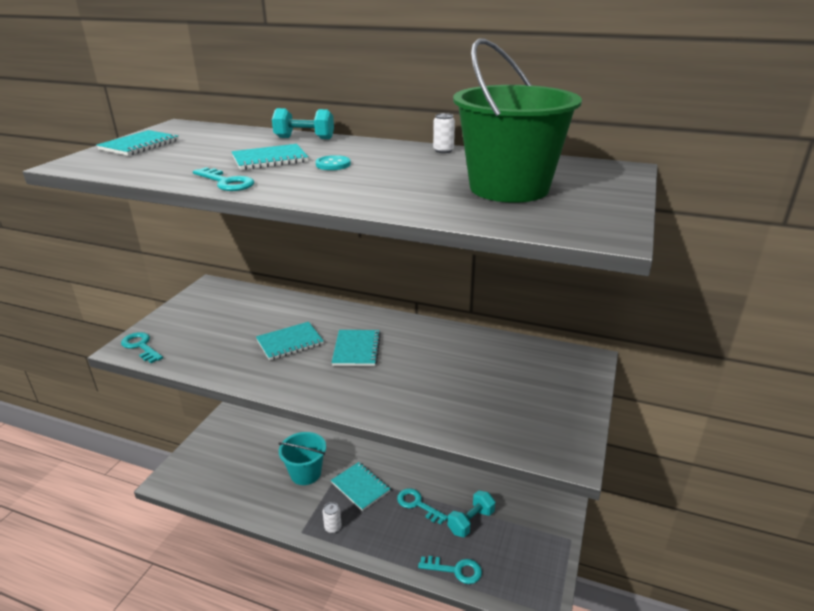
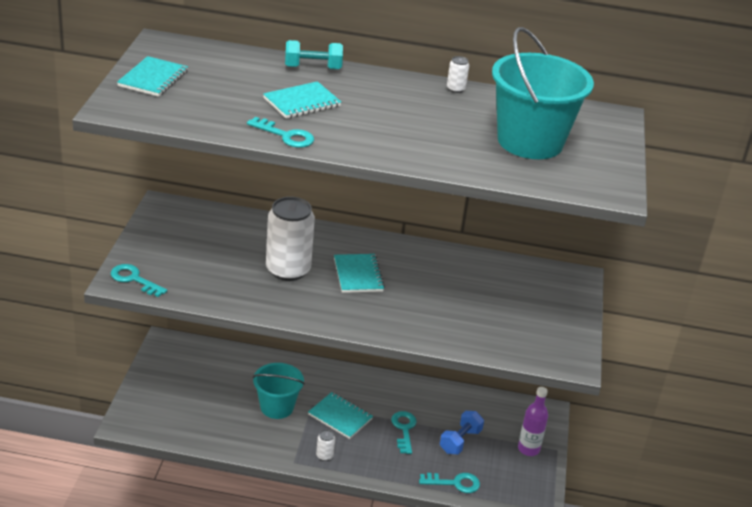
camera: 15 degrees left, 5 degrees up
(290, 342) = (288, 270): turquoise notebook -> white can
(333, 164) = (365, 110): turquoise button -> none
(418, 505) = (404, 429): turquoise key -> turquoise key turned 60 degrees clockwise
(471, 521) = (460, 441): turquoise dumbbell -> blue dumbbell
(509, 188) = (530, 142): green bucket -> turquoise bucket
(540, 536) = (528, 449): none -> purple bottle

